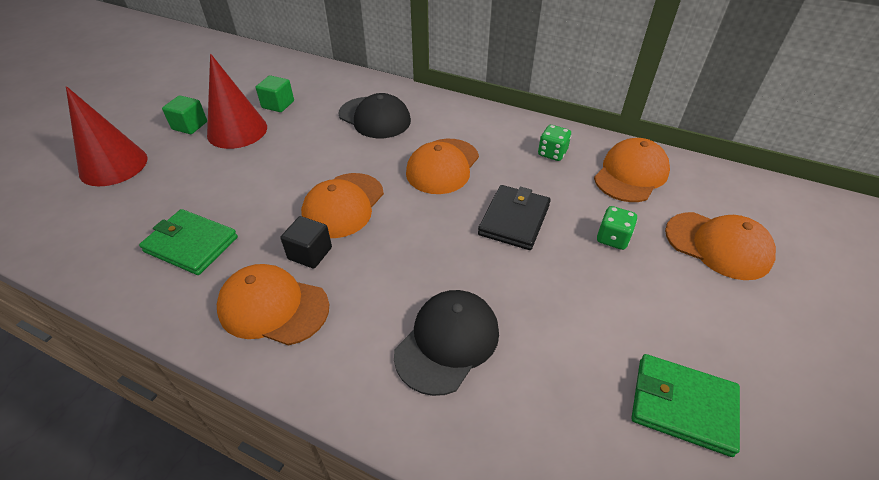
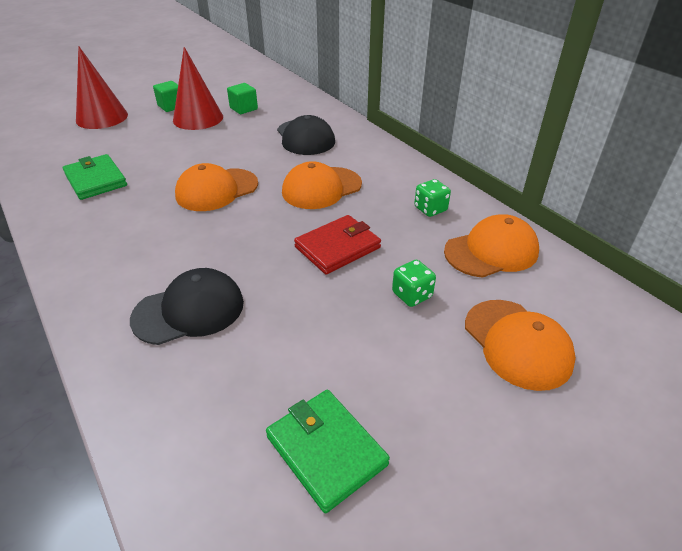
camera: 30 degrees right, 5 degrees down
(273, 307) = (102, 237): orange cap -> none
(310, 253) = (161, 213): black cube -> none
(514, 220) = (337, 247): black wallet -> red wallet

